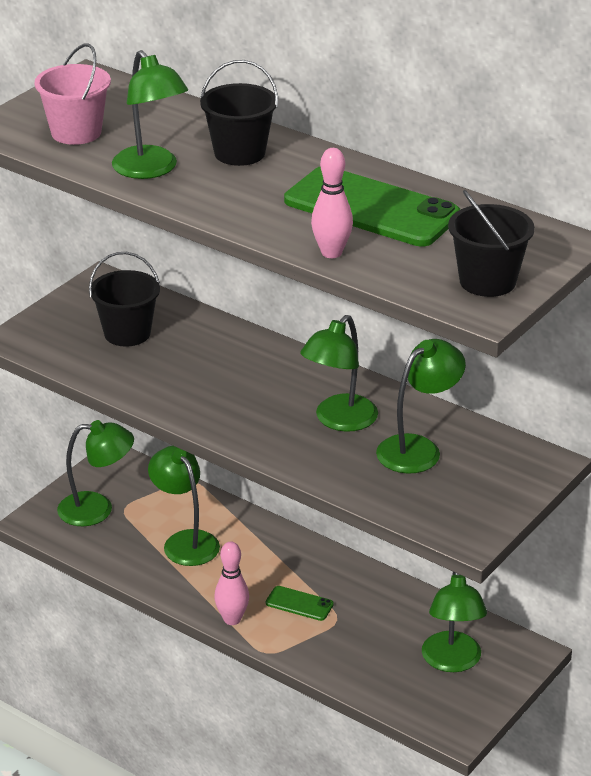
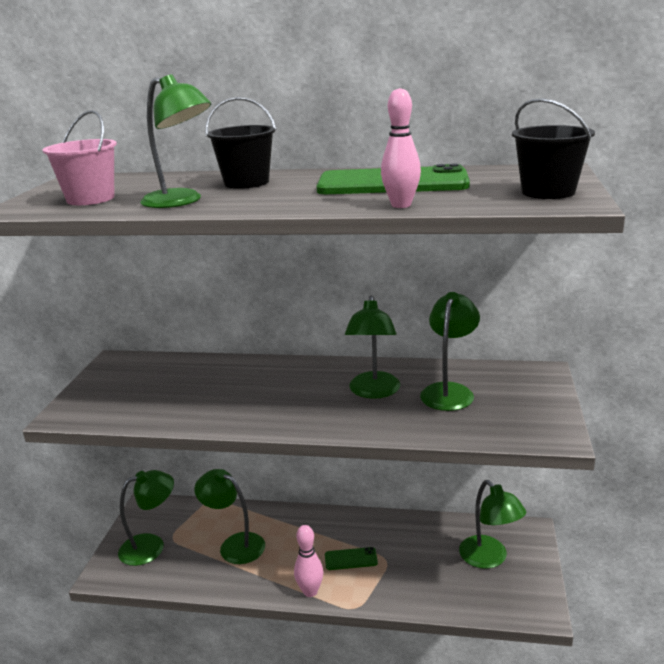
camera: 25 degrees left, 10 degrees down
(127, 333) = (158, 385): black bucket -> none

